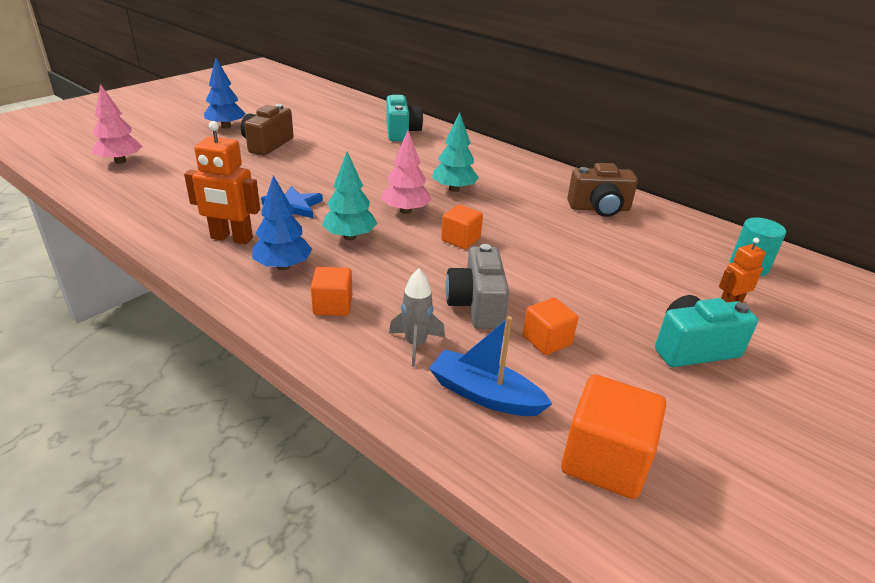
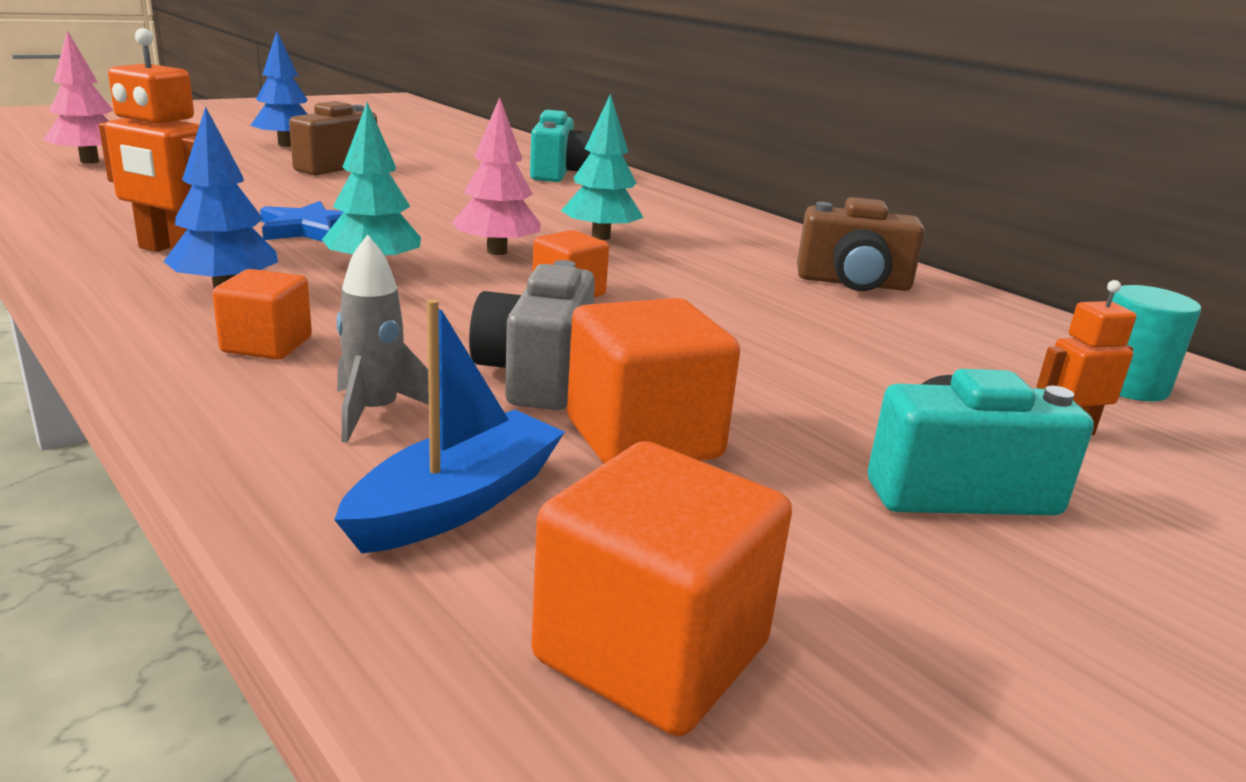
camera: 10 degrees right, 10 degrees down
(485, 395) = (456, 503): blue boat -> blue boat turned 90 degrees clockwise
(546, 340) = (643, 439): orange cube -> orange cube, size x1.64

